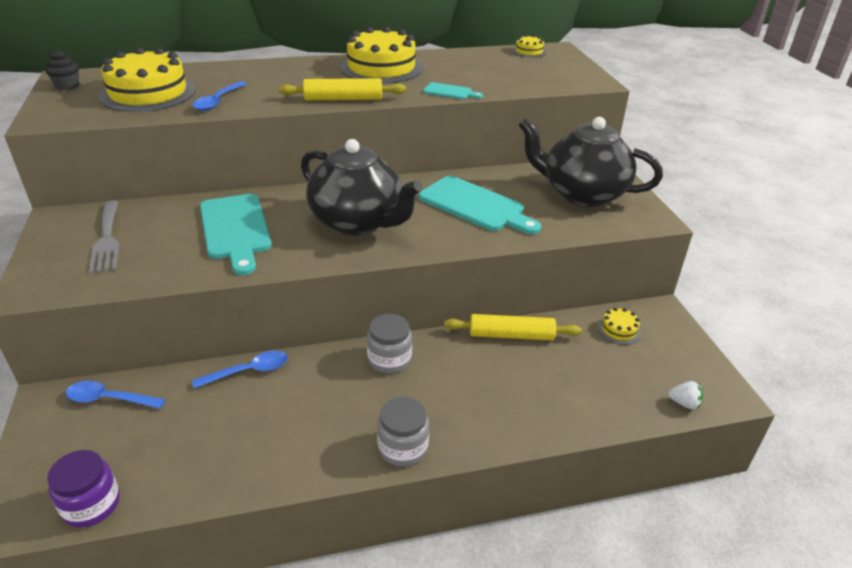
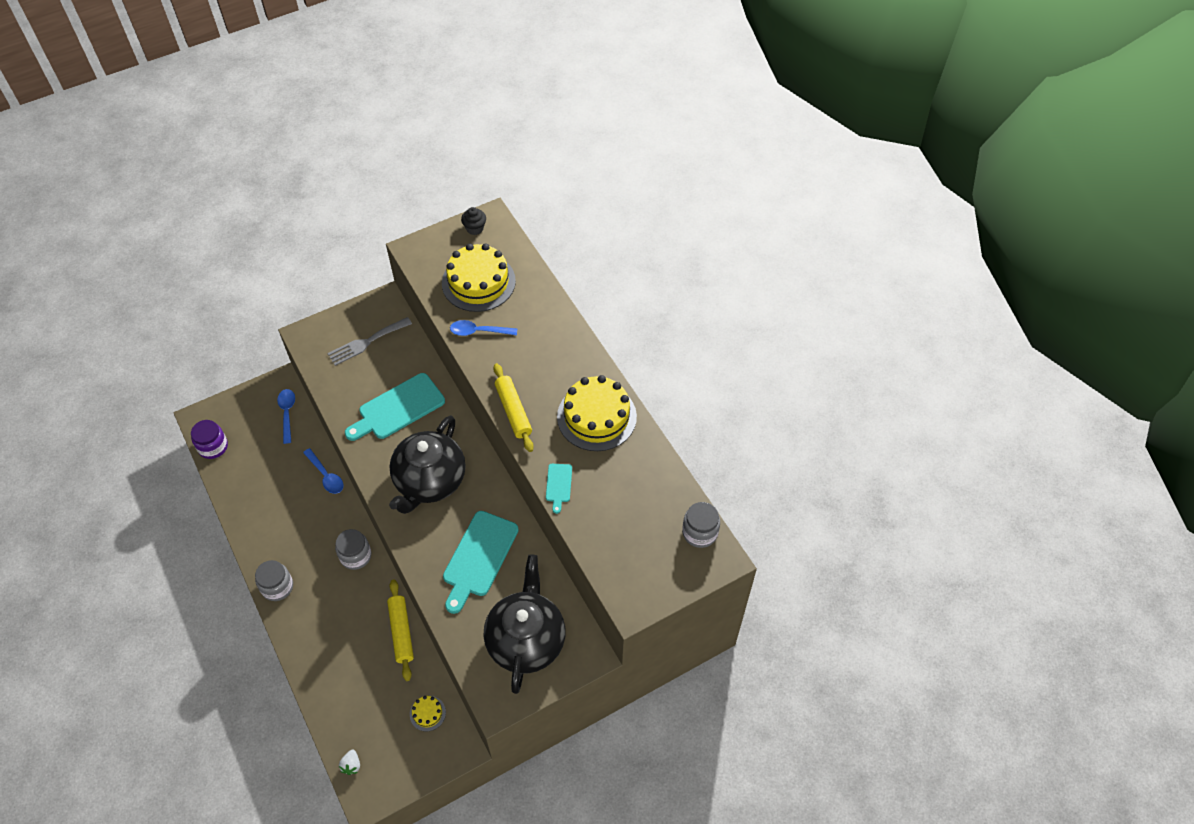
camera: 75 degrees right, 20 degrees up
(529, 51) = (700, 532): yellow cake -> grey jar

